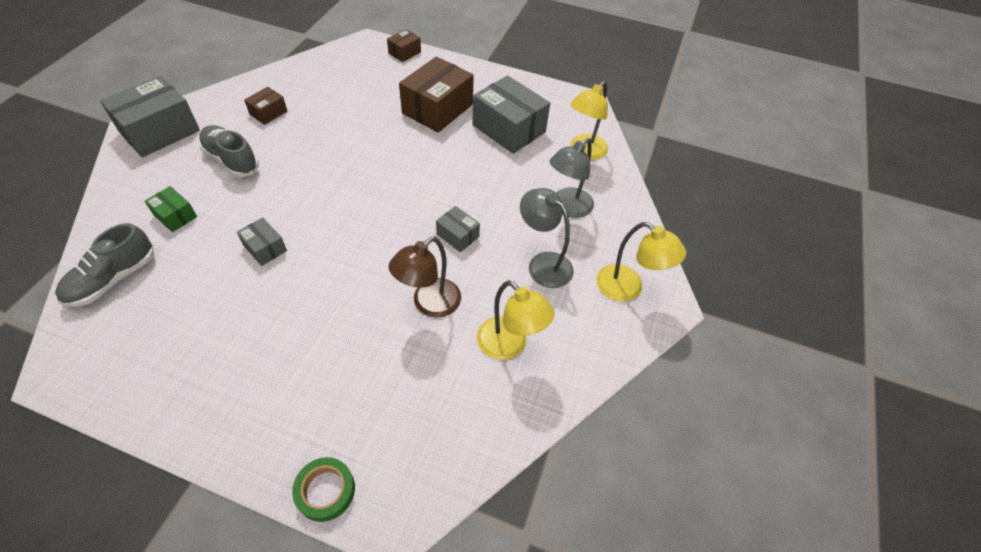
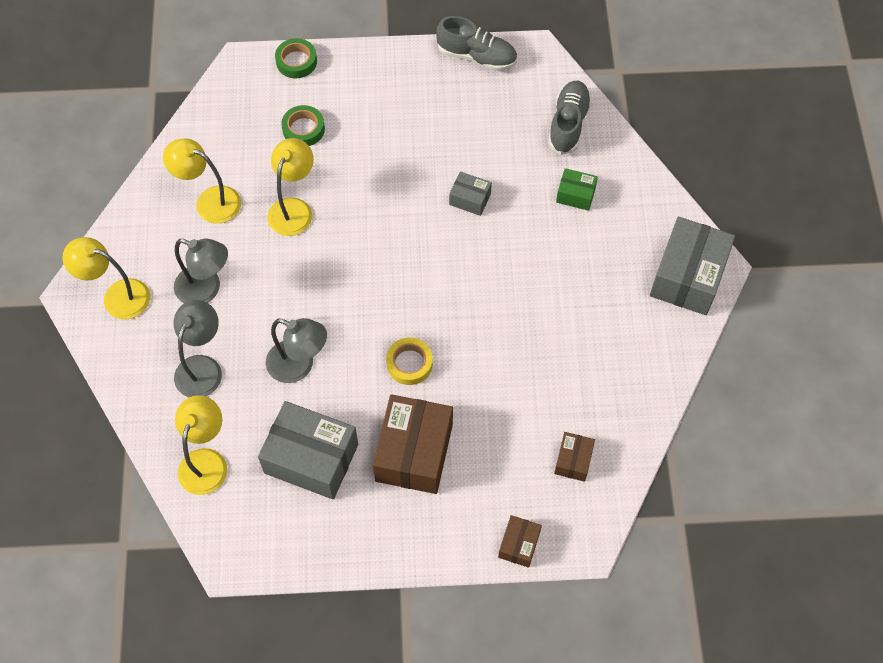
camera: 160 degrees right, 10 degrees up
(231, 160) = (583, 275): grey shoe -> grey shoe (477, 56)
(268, 113) = (601, 353): brown box -> brown box (573, 460)
(371, 388) = (303, 129): none -> green tape
(406, 154) = (409, 363): none -> yellow tape
(429, 304) = (294, 208): brown lamp -> yellow lamp
(457, 235) = (302, 285): grey box -> none
(490, 182) = (299, 366): none -> grey lamp

